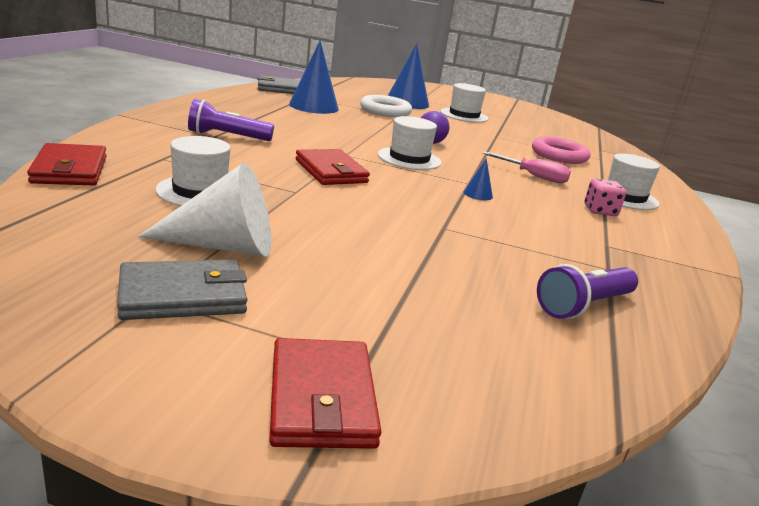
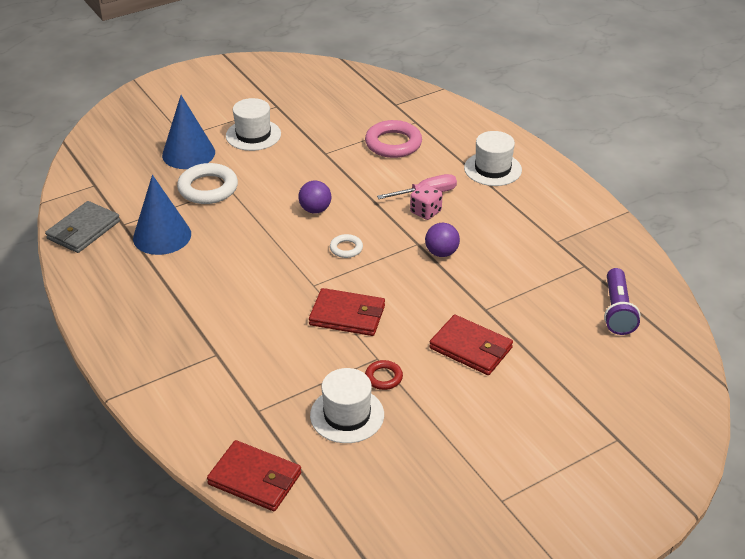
camera: 45 degrees left, 15 degrees up
(183, 295) = (507, 485): grey wallet -> none
(223, 246) = (450, 440): white cone -> none
(227, 137) = (223, 344): purple flashlight -> none
(273, 198) = (383, 377): none -> red ring
(321, 398) = (637, 471): red wallet -> red wallet (471, 348)
(409, 159) = (346, 248): white hat -> white ring
(478, 194) = (441, 253): blue cone -> purple ball
(600, 211) = (507, 203): pink dice -> pink dice (425, 212)

